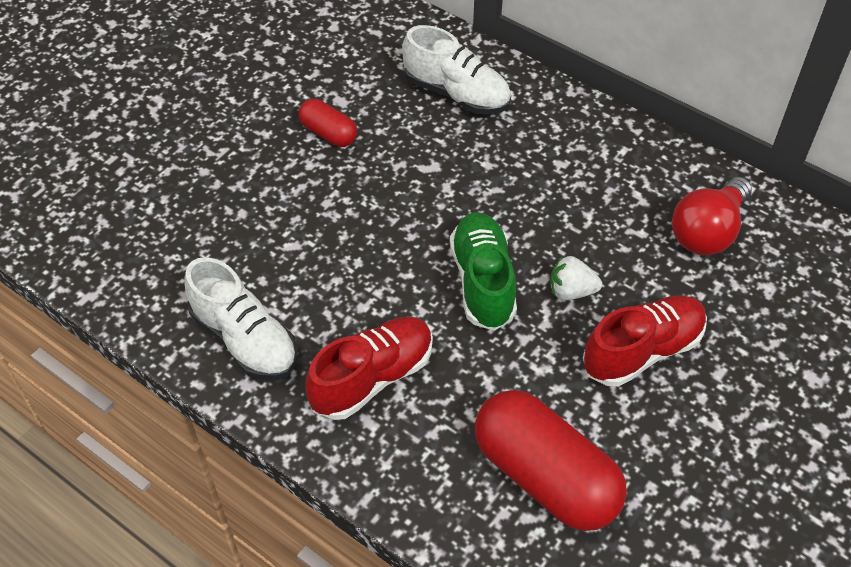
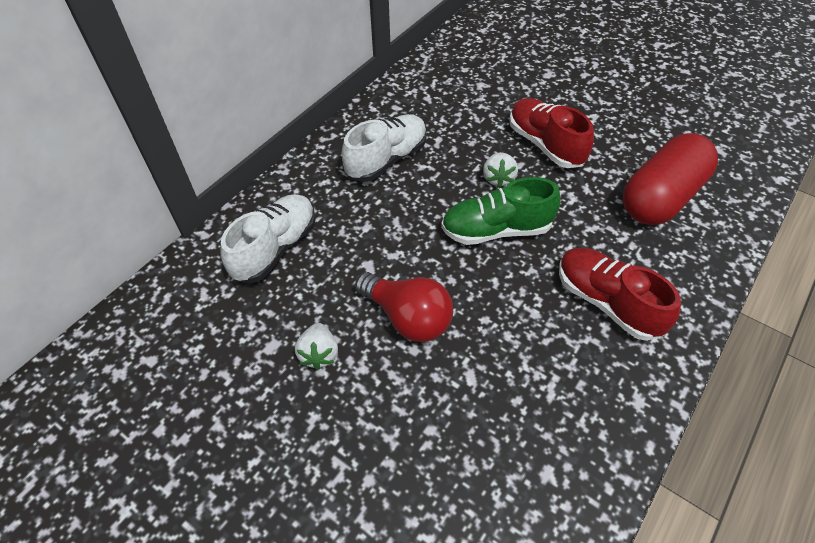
camera: 90 degrees left, 0 degrees up
(245, 339) = (590, 408): white shoe -> white shoe (387, 159)
(328, 133) = (319, 354): red capsule -> white strawberry
(707, 232) = (435, 106): red light bulb -> red light bulb (408, 317)

